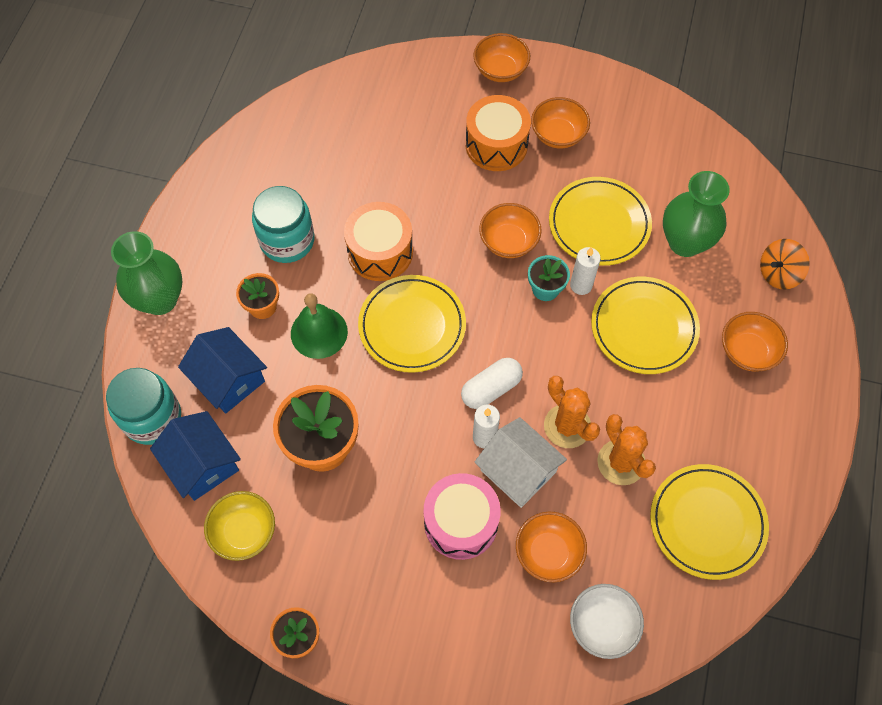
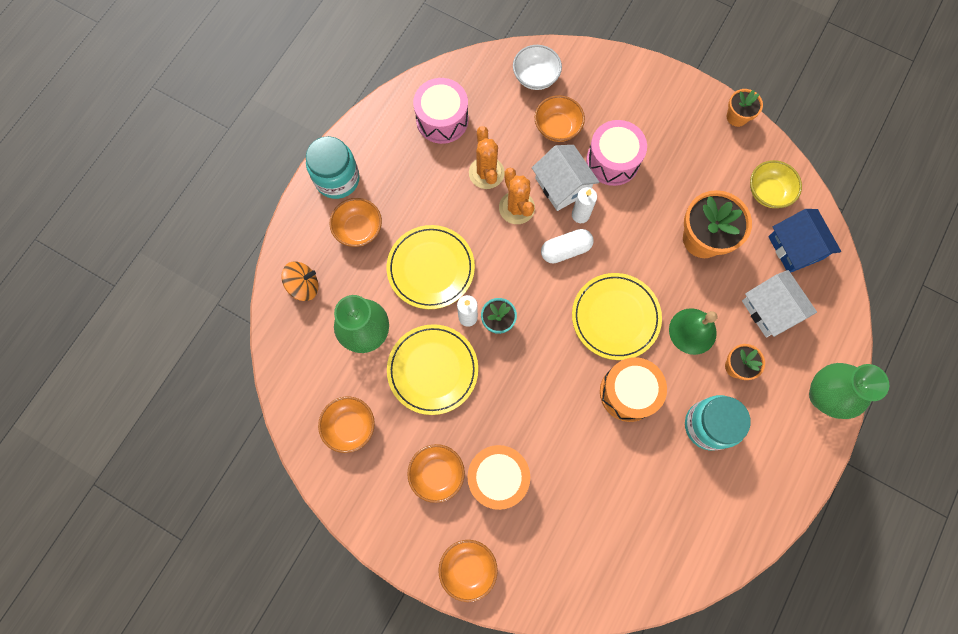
camera: 165 degrees left, 10 degrees up
(152, 418) = (832, 293): turquoise jar -> turquoise jar (337, 179)
(228, 379) = (770, 309): blue house -> white house
(508, 241) = (515, 373): orange bowl -> orange bowl (350, 426)
(707, 522) = (442, 119): yellow plate -> pink drum

